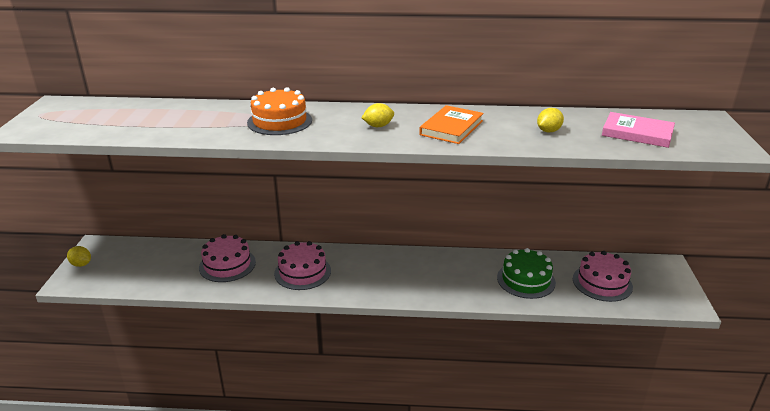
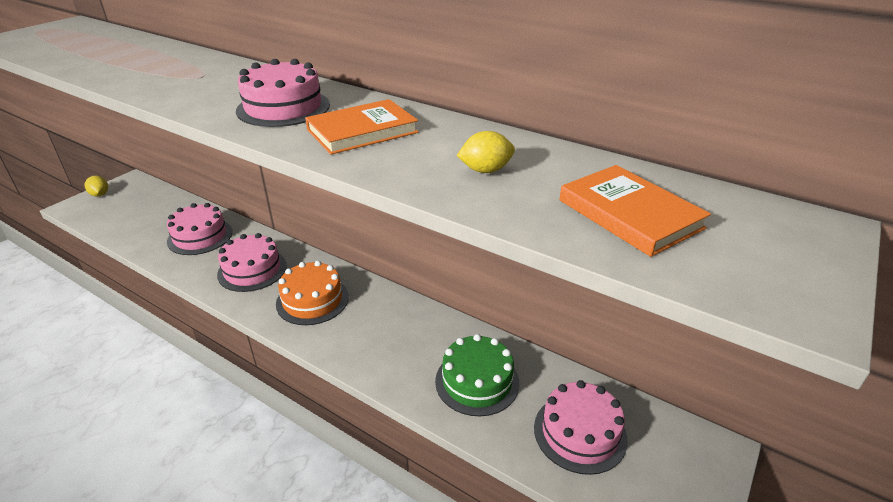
camera: 30 degrees right, 5 degrees up
(279, 121) = (200, 78): orange cake -> orange cake (312, 300)
(378, 126) = (283, 107): yellow lemon -> pink cake
(637, 133) = (629, 214): pink book -> orange book

